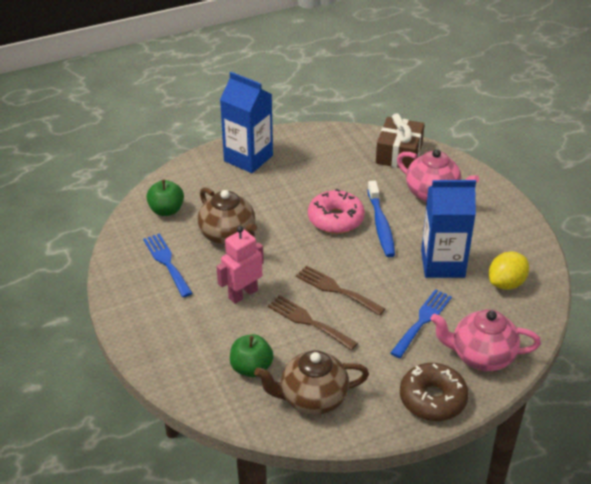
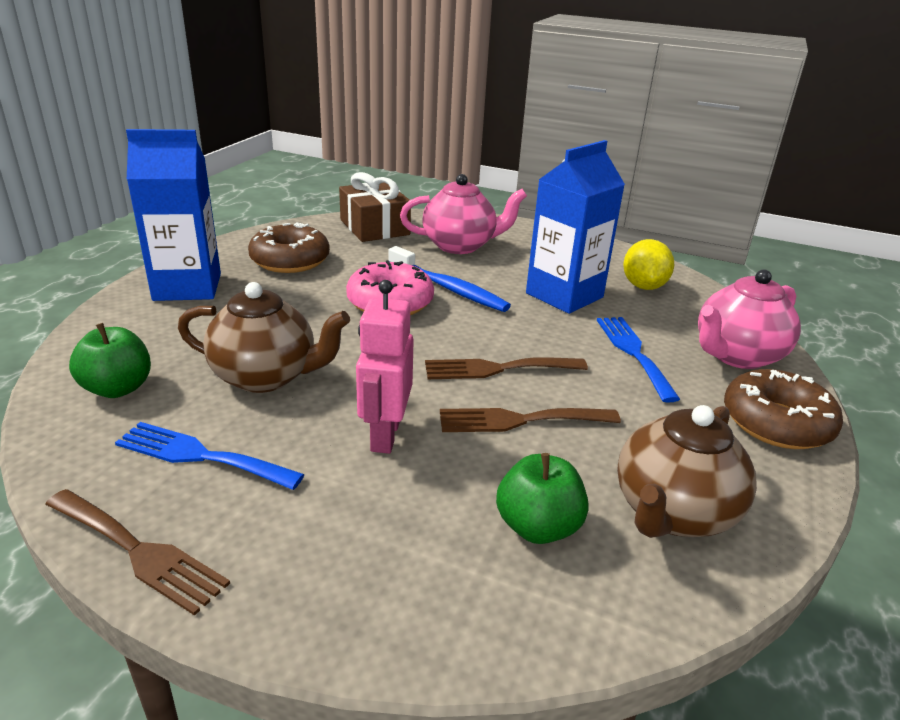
camera: 45 degrees left, 10 degrees down
(114, 290) = (138, 551): none -> brown fork
(318, 161) = (290, 260): none -> brown donut

